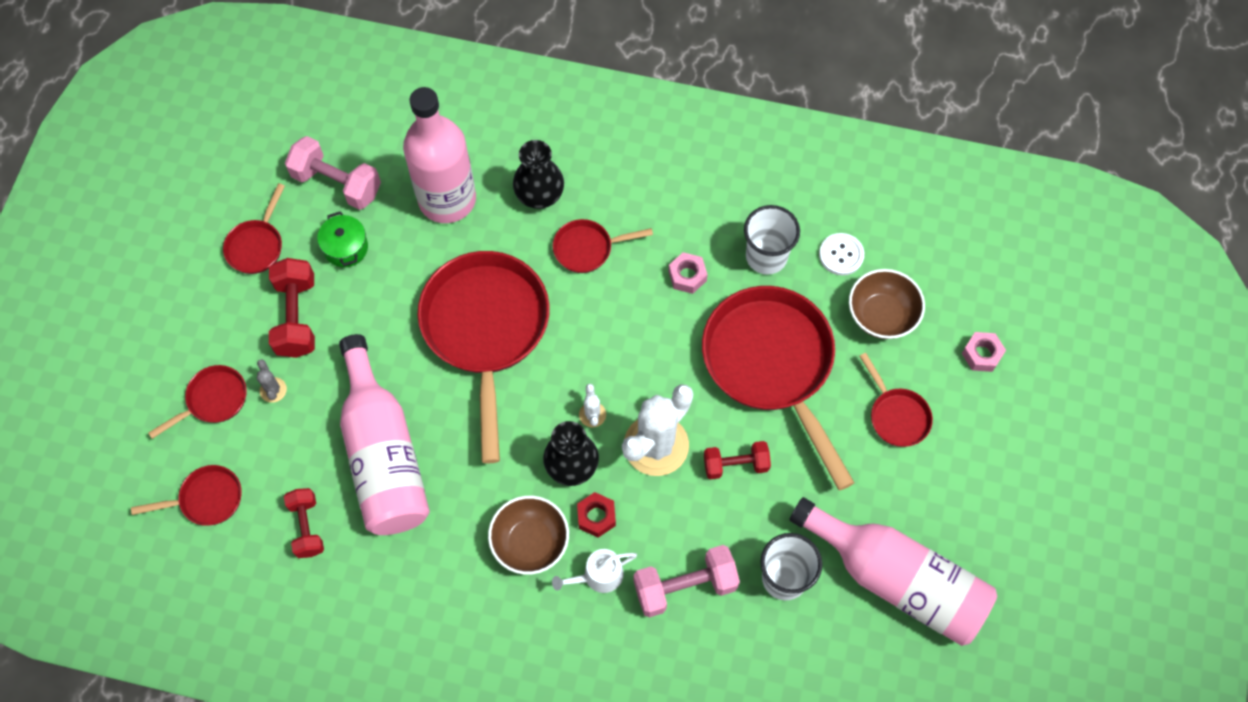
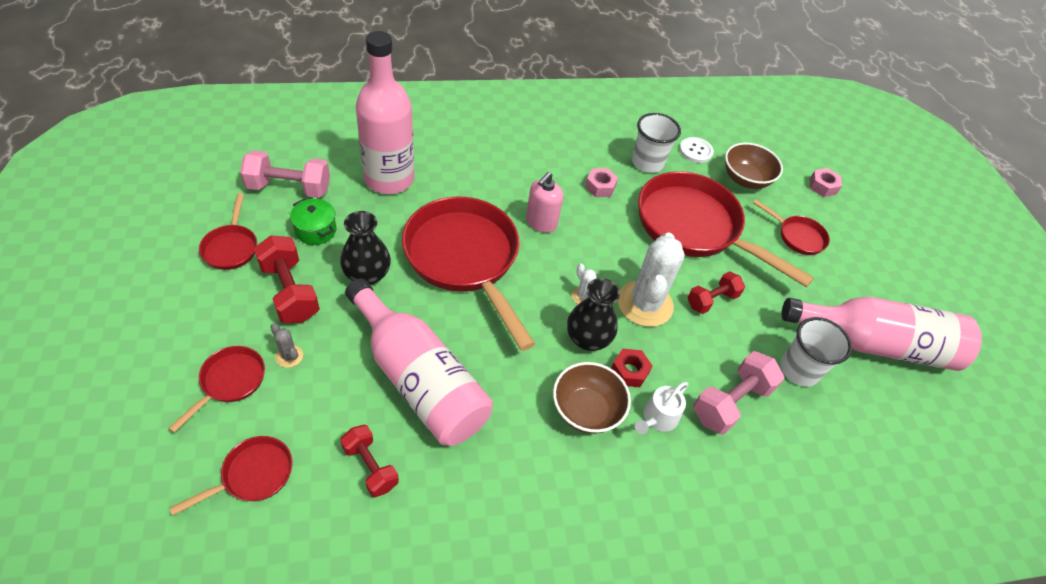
camera: 30 degrees left, 15 degrees down
(539, 195) = (462, 161): black vase -> black vase (367, 275)
(587, 248) = (517, 186): red pan -> none
(592, 306) = (541, 222): none -> pink soap dispenser

